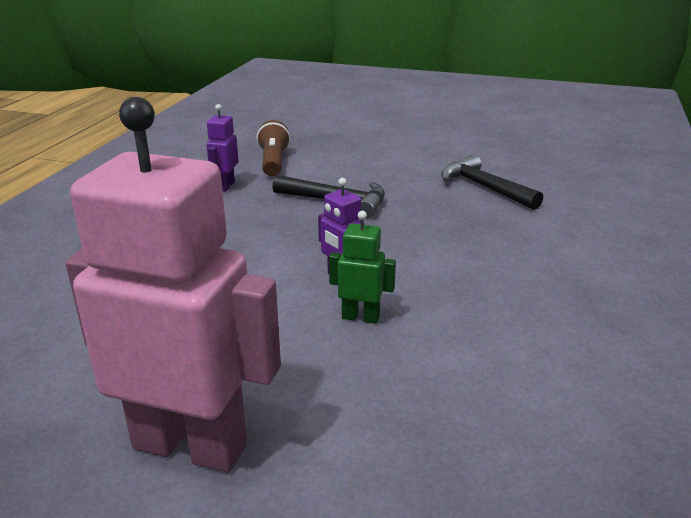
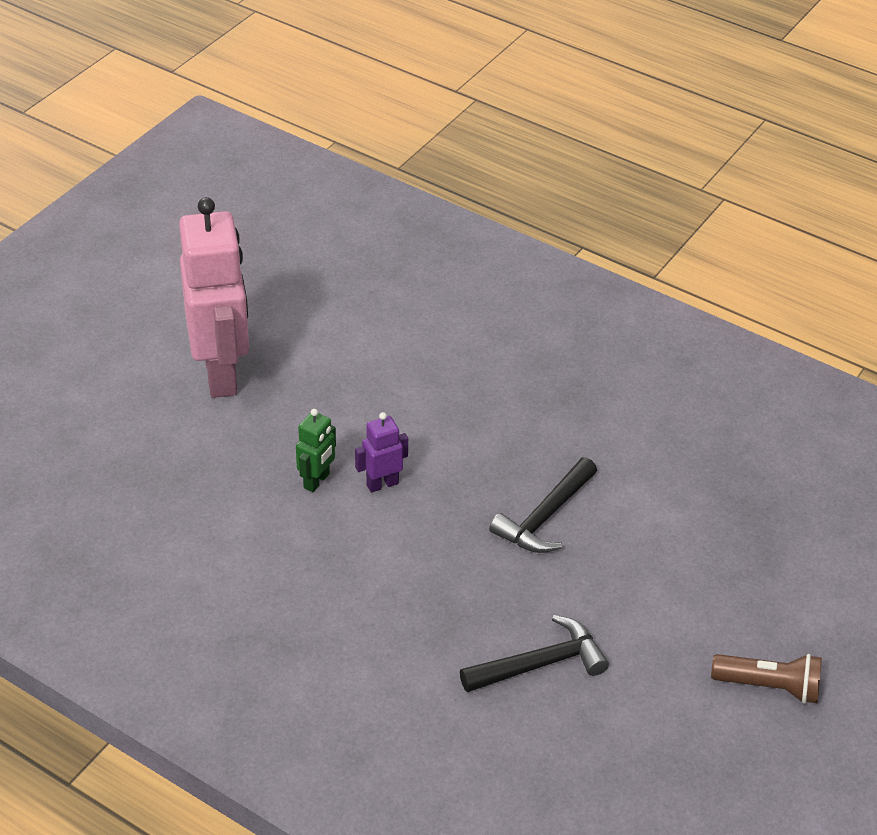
camera: 105 degrees right, 15 degrees up
(190, 445) = (221, 374): pink robot -> pink robot turned 45 degrees counterclockwise
(225, 186) = (617, 434): purple robot -> none
(273, 162) = (680, 485): brown flashlight -> brown flashlight (769, 687)

